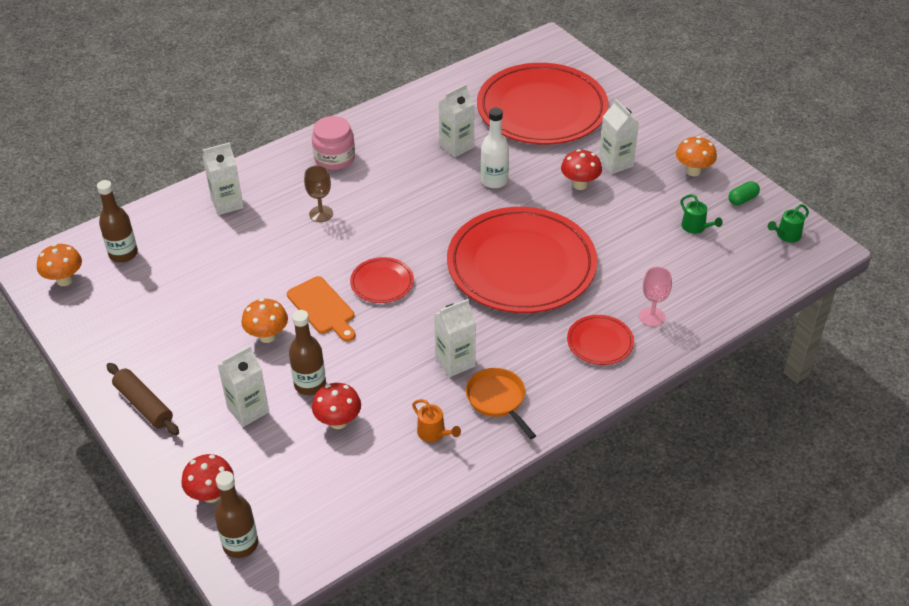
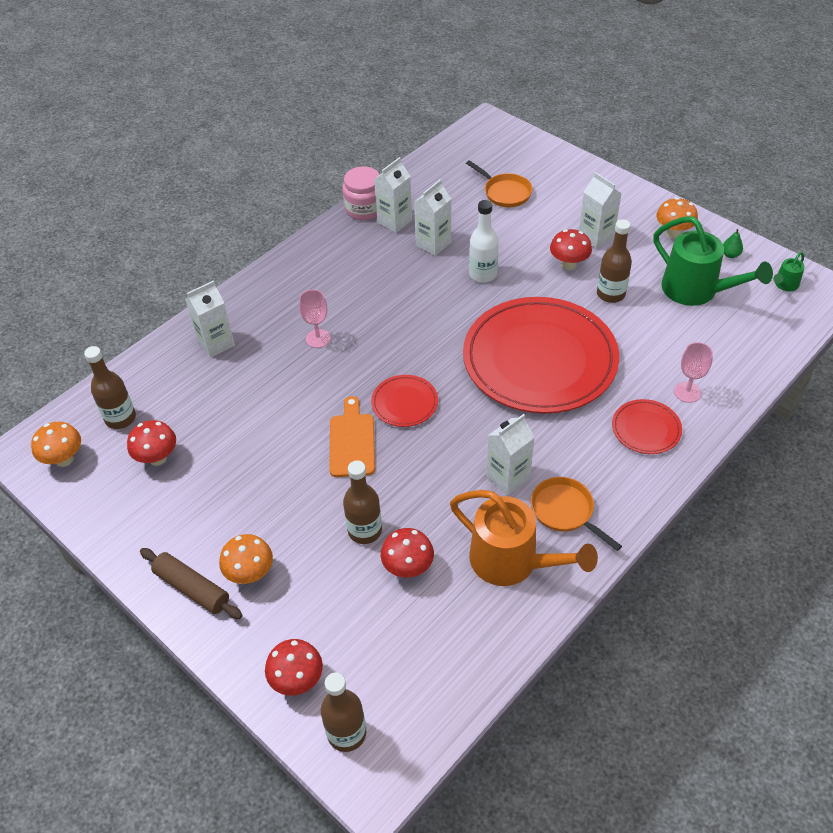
camera: 10 degrees left, 5 degrees up
(146, 293) = (157, 458): none -> red mushroom
(248, 410) = (308, 573): white carton -> white carton (394, 221)
(267, 336) = (303, 484): orange mushroom -> orange mushroom (250, 574)
(321, 214) = (318, 338): brown goblet -> pink goblet
(323, 308) = (352, 441): orange cutting board -> orange cutting board turned 135 degrees counterclockwise
(334, 158) = (313, 276): pink jar -> pink jar (364, 208)
(434, 433) = (512, 562): orange watering can -> orange watering can, size x2.23
(542, 109) = (505, 192): red plate -> orange pan
(611, 217) = (610, 294): none -> brown bottle
(696, 227) = (696, 291): green watering can -> green watering can, size x2.23
(742, 199) = (730, 255): green capsule -> green pear

